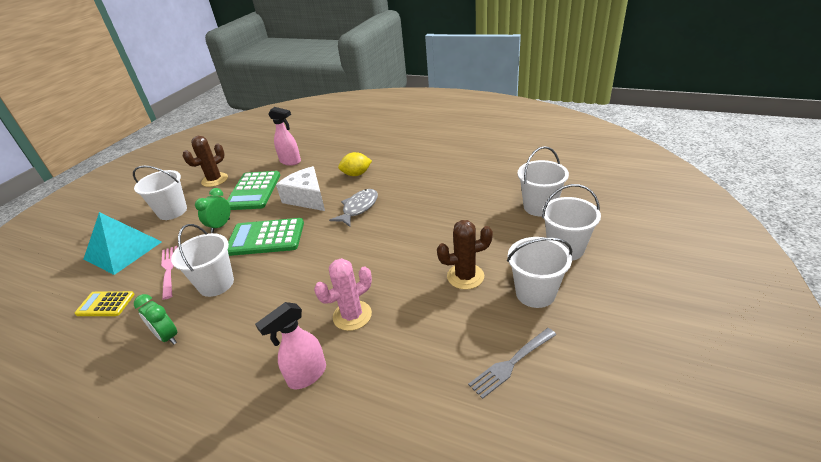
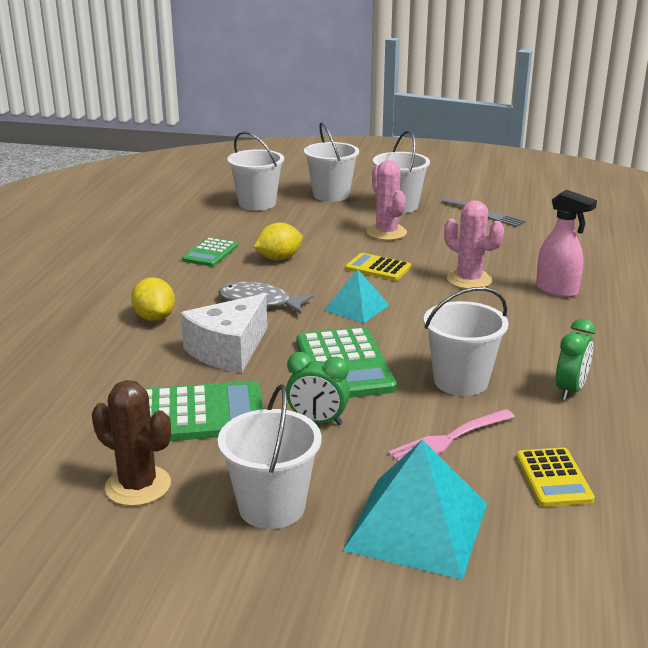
camera: 105 degrees left, 10 degrees down
(291, 161) = (81, 396): pink spray bottle -> none
(333, 248) = (356, 307): none -> turquoise pyramid
(393, 264) = (378, 268): none -> yellow calculator
(424, 216) = (279, 258): none -> yellow lemon
(441, 188) = (210, 253): none -> green calculator
(465, 276) = (386, 233): brown cactus -> pink cactus

